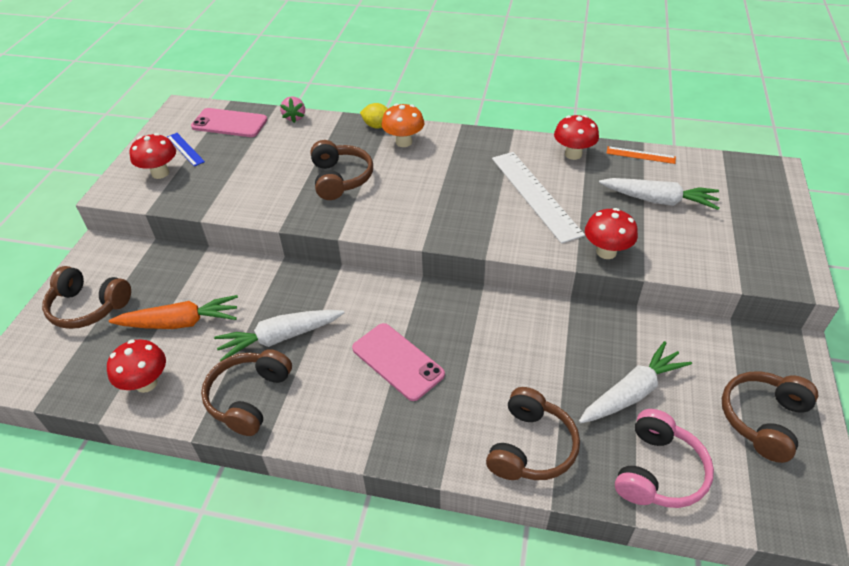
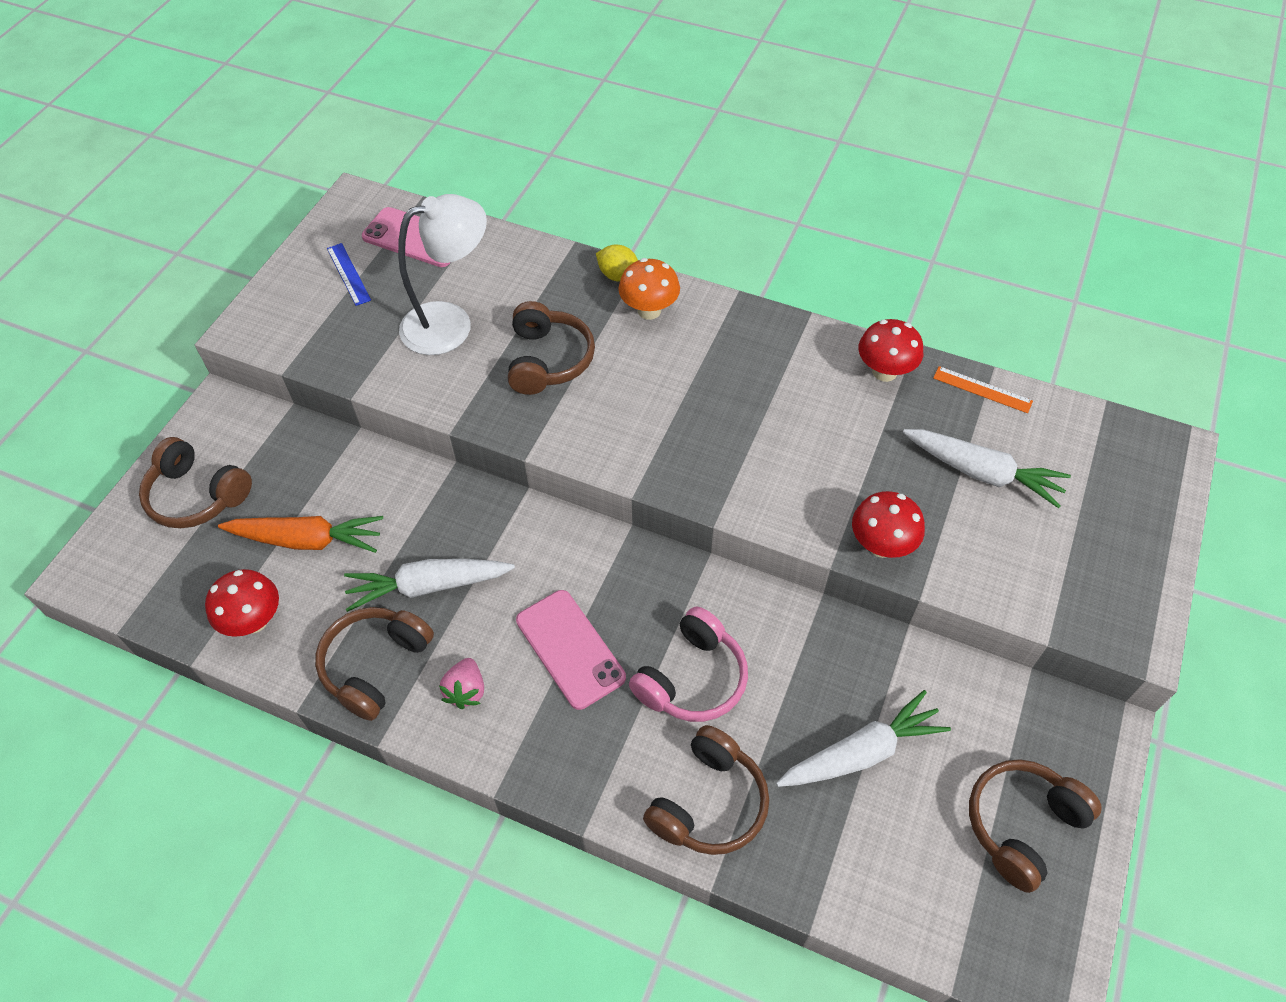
camera: 10 degrees right, 10 degrees up
(160, 173) = (310, 310): red mushroom -> none
(265, 167) = (450, 323): none -> white lamp
(294, 117) = (506, 241): pink strawberry -> pink strawberry (466, 690)
(535, 195) = (810, 433): white ruler -> none
(658, 471) = (860, 869): pink headphones -> pink headphones (692, 678)

